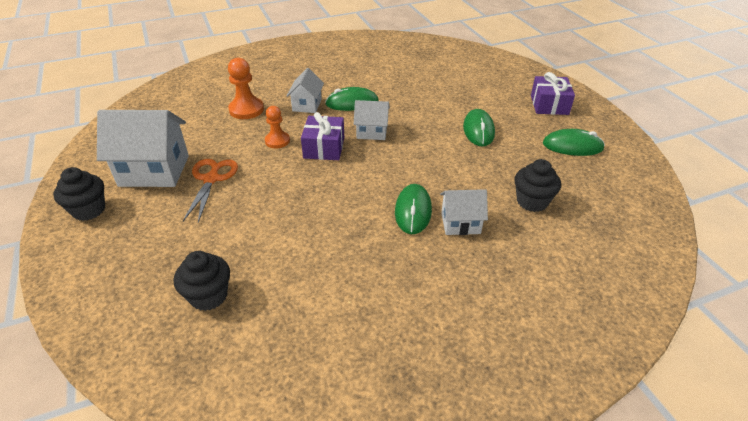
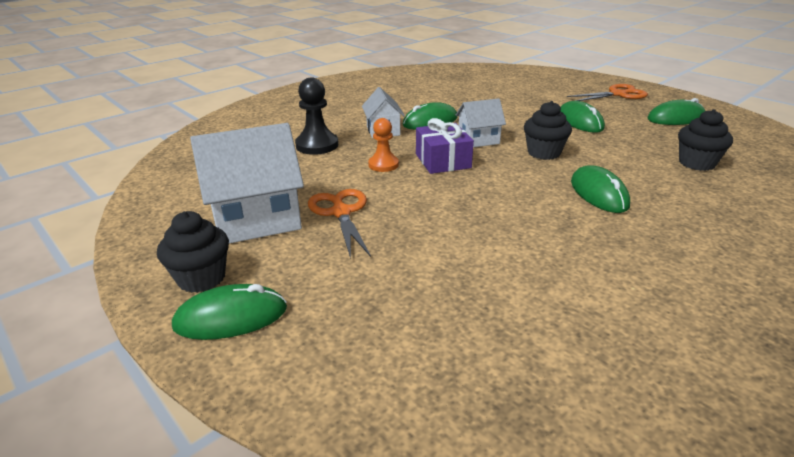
camera: 20 degrees left, 10 degrees down
(84, 244) = (231, 317): none -> green mouse
(208, 296) = (465, 327): black cupcake -> black cupcake (543, 153)
(246, 110) = (317, 145): orange pawn -> black pawn
(460, 223) = (656, 193): white house -> none
(549, 105) = (618, 94): purple gift -> orange scissors

